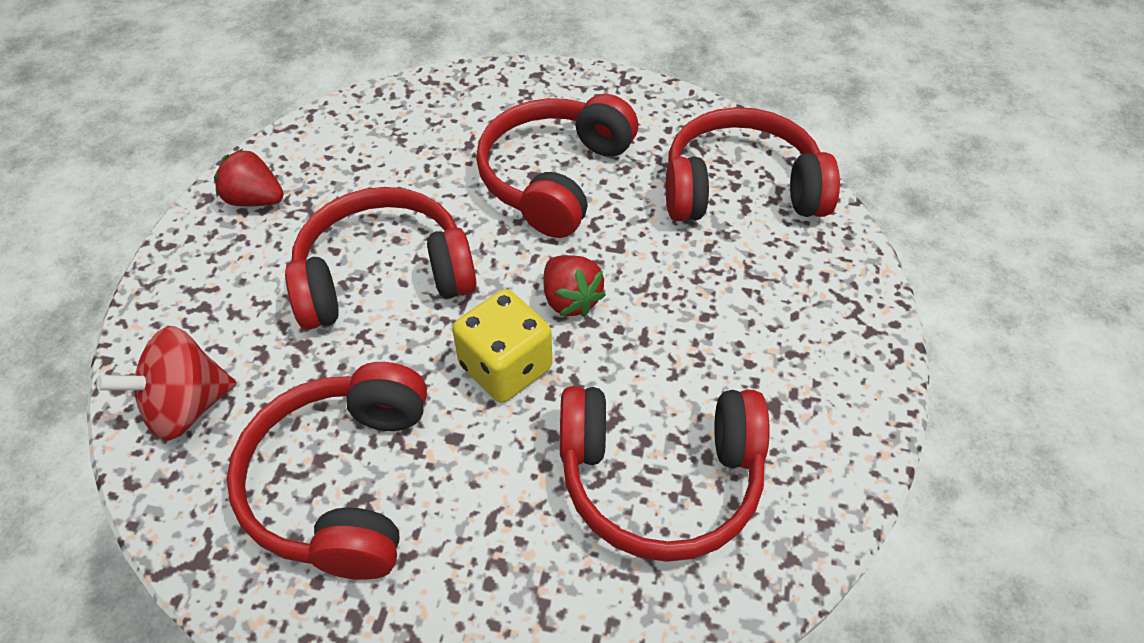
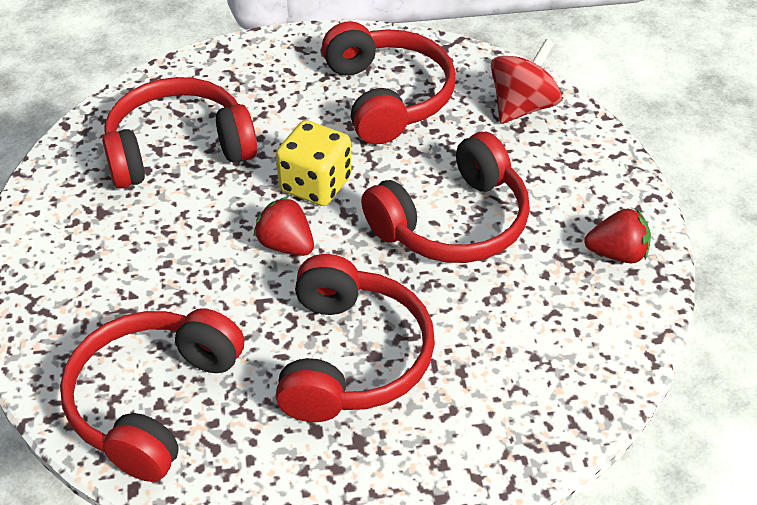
camera: 160 degrees right, 5 degrees down
(740, 188) = (152, 401): red headphones -> red headphones turned 135 degrees clockwise

